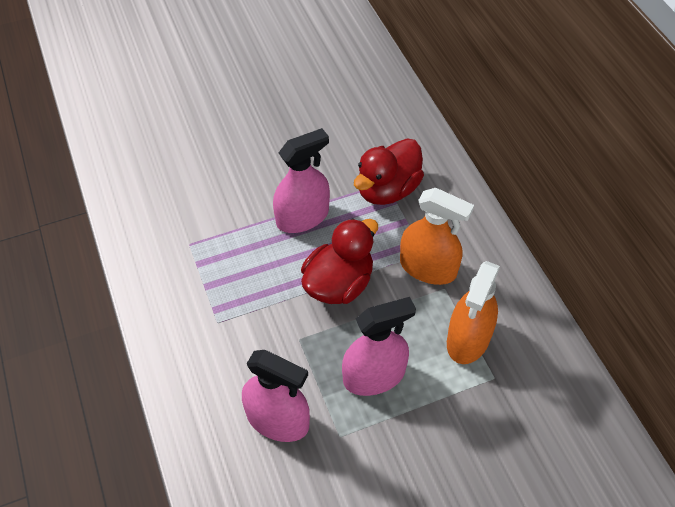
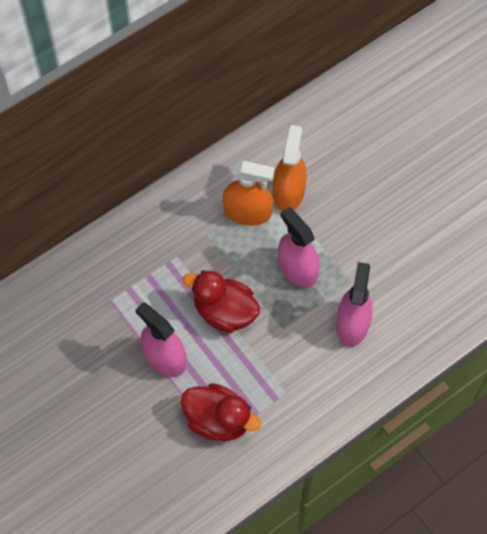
camera: 105 degrees left, 10 degrees up
(387, 190) = (117, 297): red duck -> red duck (218, 420)
(428, 268) = (191, 250): orange spray bottle -> orange spray bottle (288, 192)

